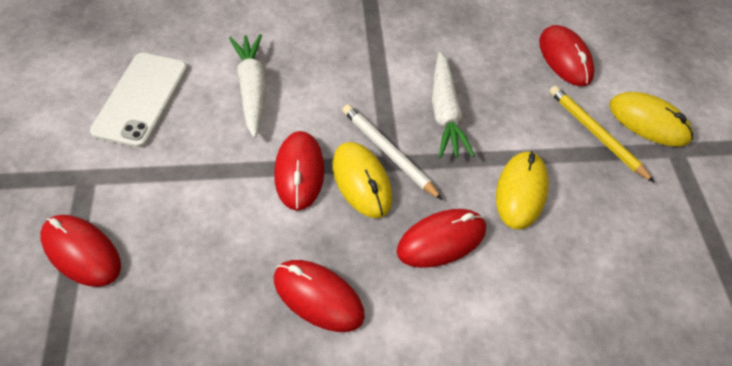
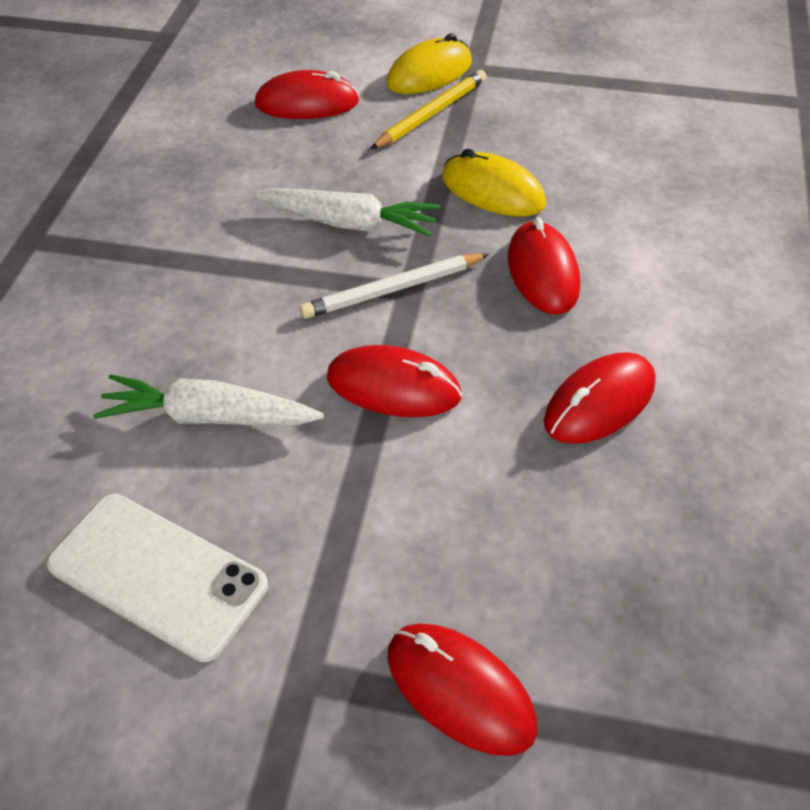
camera: 70 degrees left, 5 degrees down
(81, 252) = (460, 690): red mouse -> red mouse turned 75 degrees clockwise
(361, 182) = (432, 325): yellow mouse -> none
(596, 134) = (431, 114): yellow pencil -> yellow pencil turned 150 degrees clockwise

